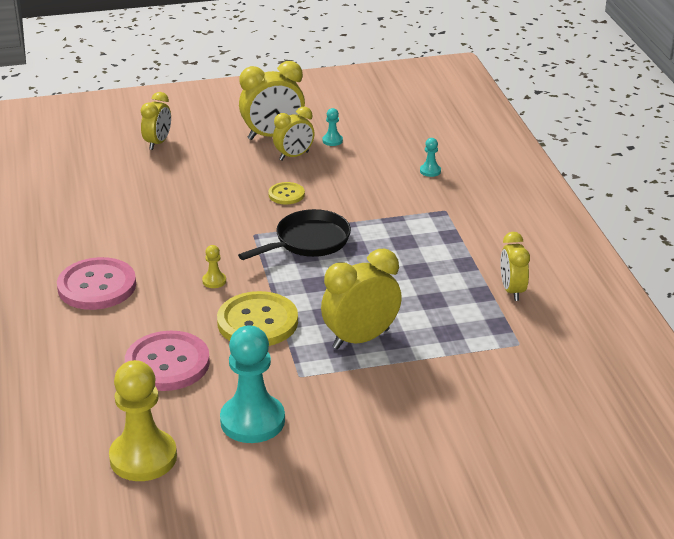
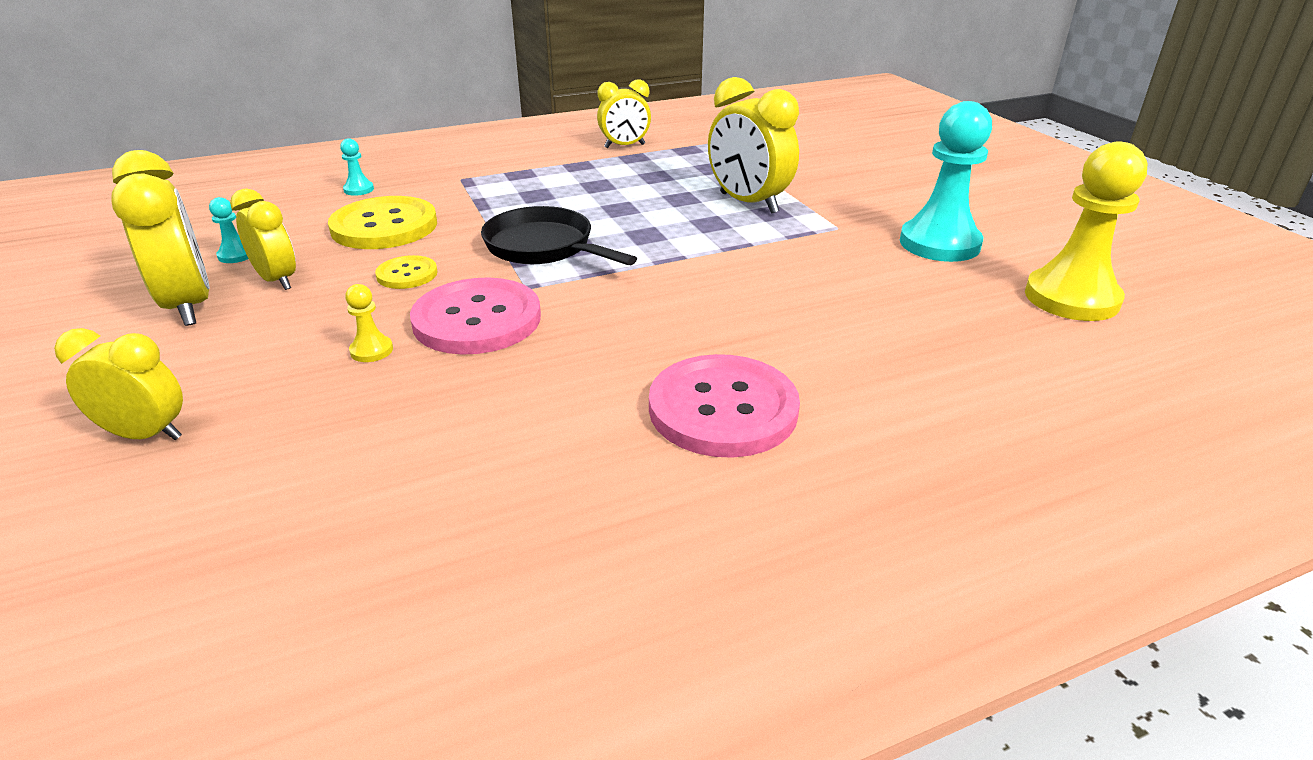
camera: 100 degrees left, 0 degrees up
(167, 363) = (881, 310): pink button -> pink button (477, 320)
(214, 281) = (665, 302): yellow pawn -> yellow pawn (371, 350)
(257, 322) = (749, 261): yellow button -> yellow button (384, 226)

